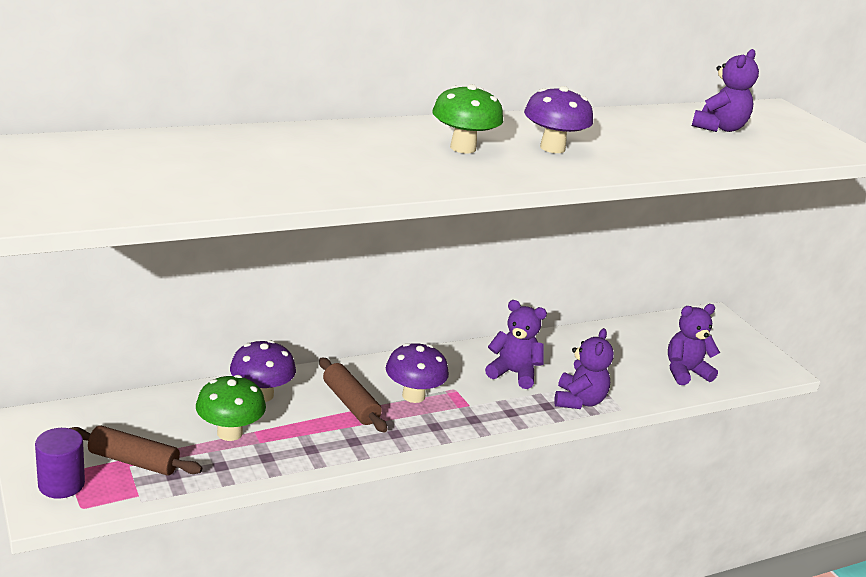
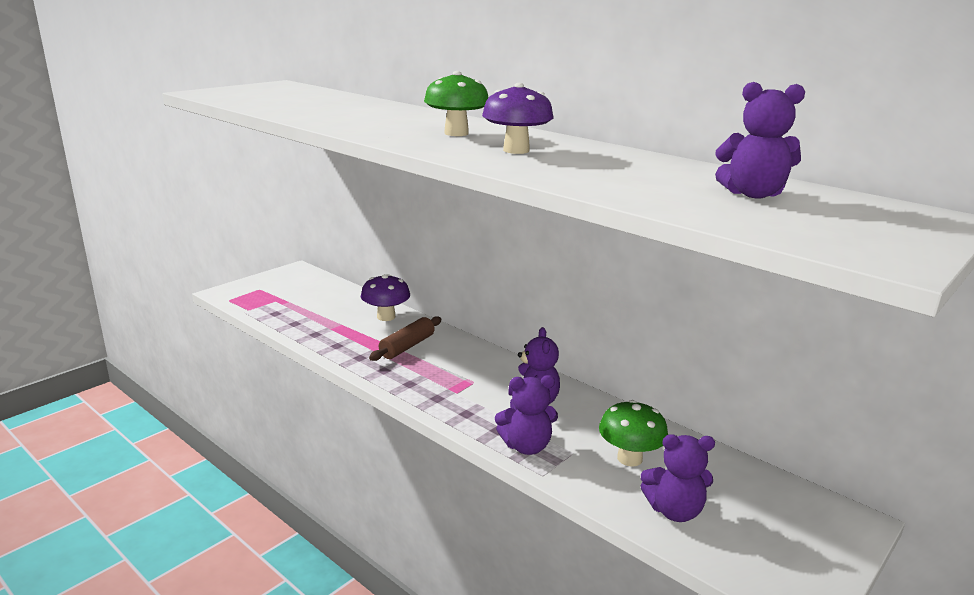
camera: 70 degrees right, 5 degrees down
(61, 484) = (246, 290): purple cylinder -> none
(133, 461) = (281, 301): brown rolling pin -> none
(229, 433) = (333, 318): green mushroom -> green mushroom (629, 458)
(413, 396) = (444, 367): purple mushroom -> none
(685, 372) = (674, 511): purple teddy bear -> purple teddy bear turned 135 degrees clockwise

